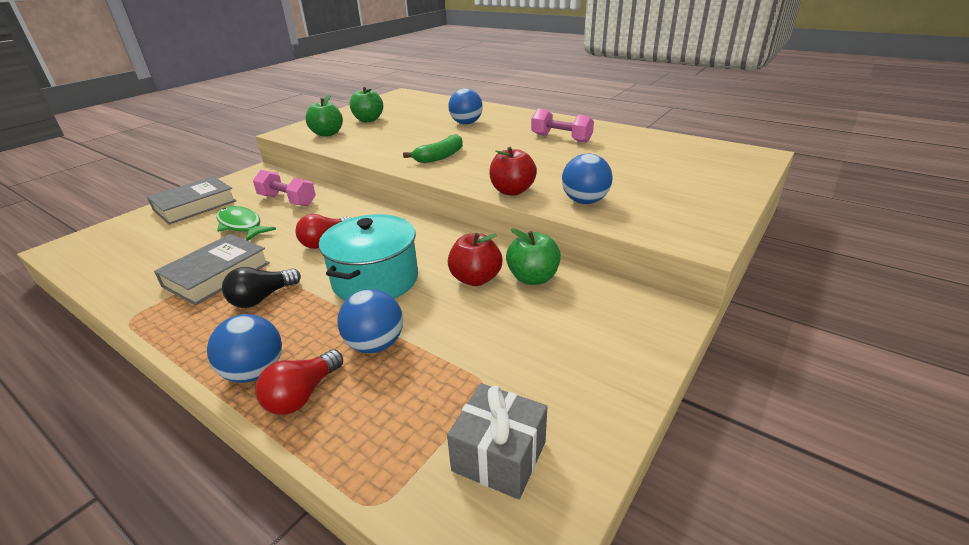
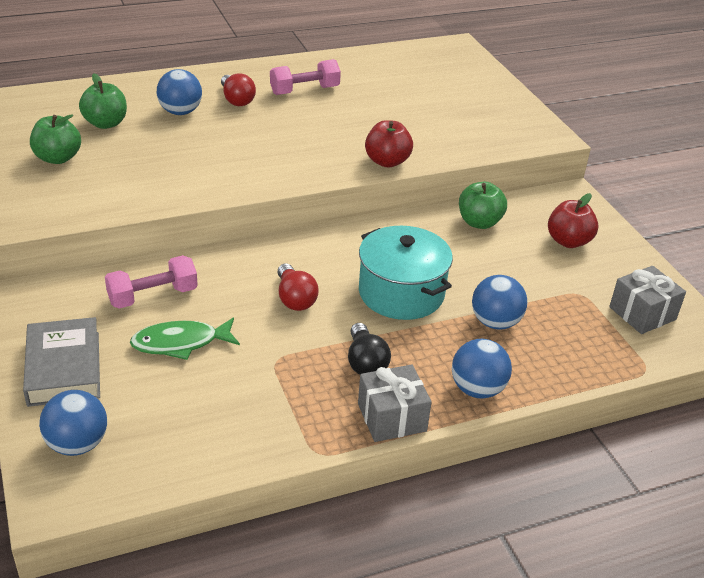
camera: 60 degrees left, 5 degrees up
(189, 338) = (392, 417): none -> grey gift
(217, 275) = (285, 381): grey book -> none
(302, 395) = (525, 372): red light bulb -> red light bulb (236, 100)
(327, 134) = (63, 198): green apple -> green apple (106, 123)
(440, 157) = (256, 161): green banana -> none
(475, 279) = (453, 246): red apple -> red apple (568, 241)
(584, 201) = (445, 143): blue ball -> blue ball (77, 444)

